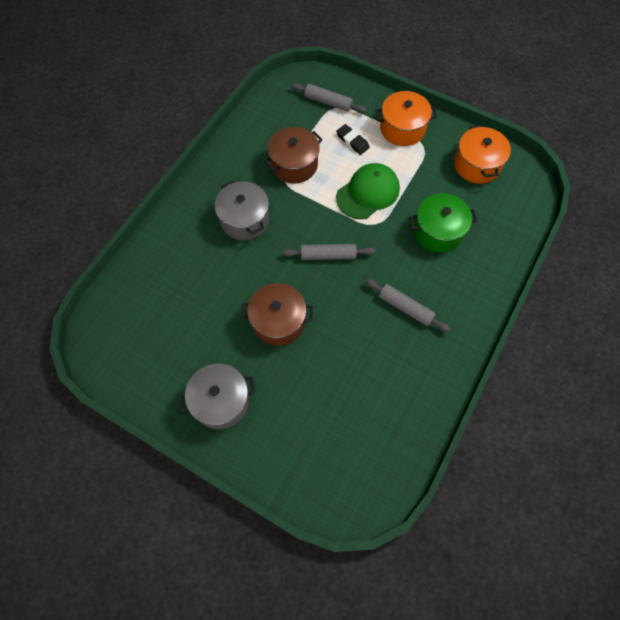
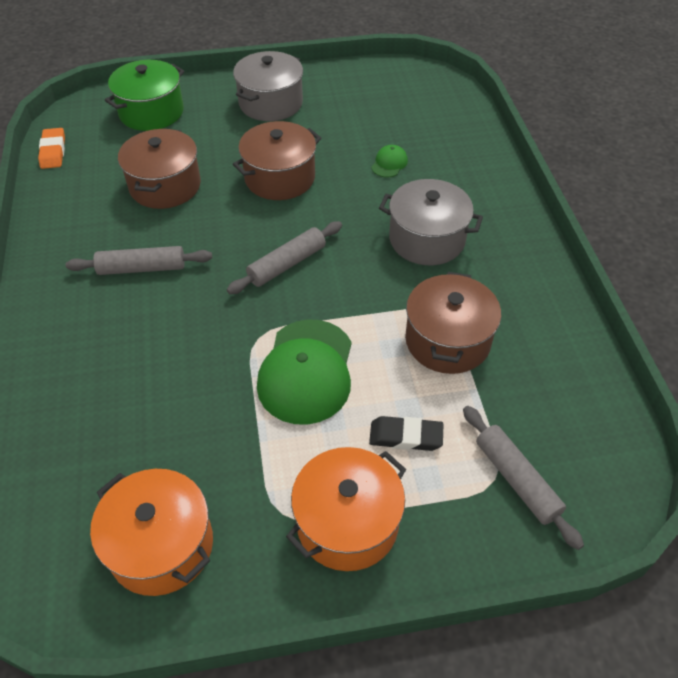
camera: 140 degrees right, 15 degrees down
(206, 284) = (389, 163): none -> green cap
(328, 102) = (516, 480): grey rolling pin -> grey rolling pin turned 75 degrees clockwise
(351, 367) = (165, 186): none -> brown pot
(404, 465) = (53, 151): none -> orange eraser
(438, 231) = (159, 383): green pot -> green pot (151, 112)

